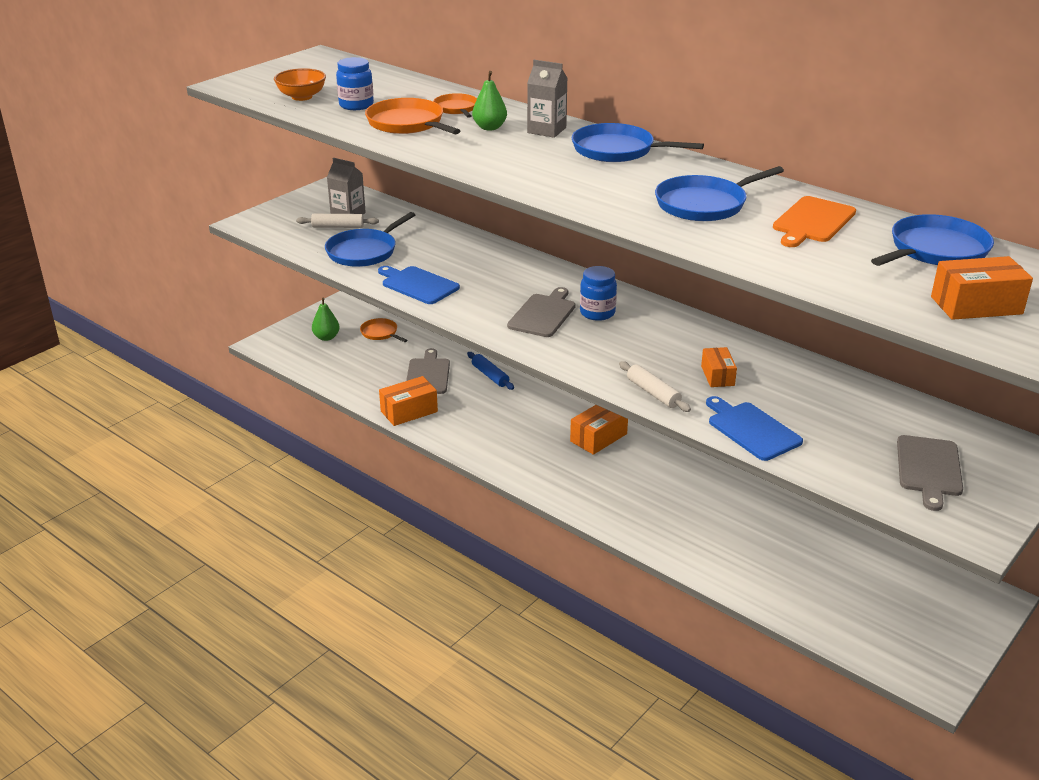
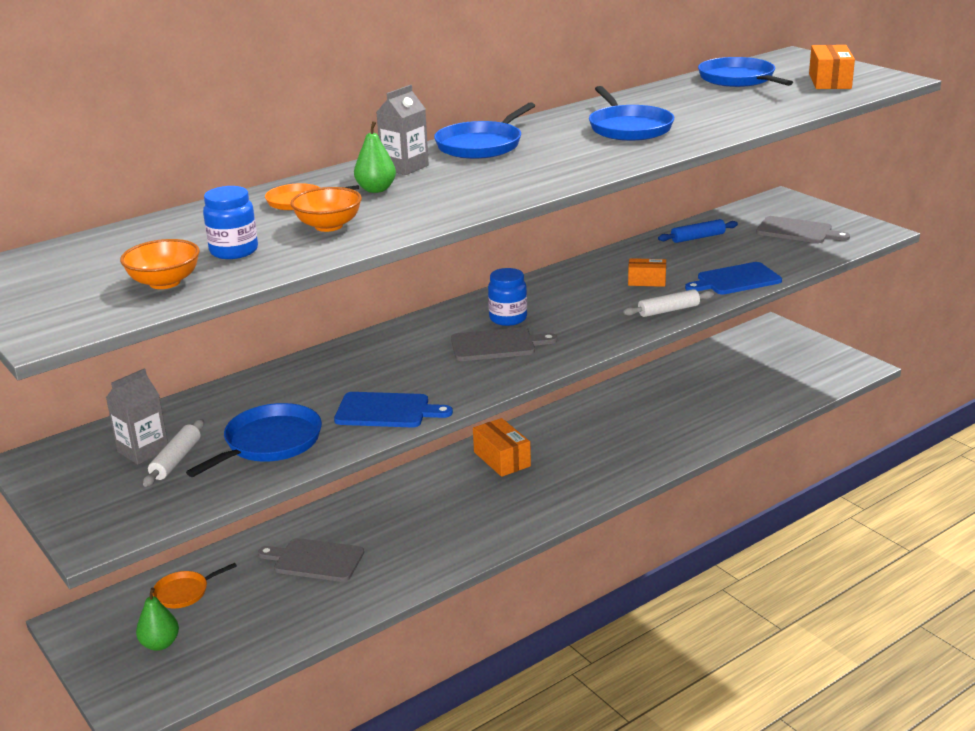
camera: 75 degrees left, 5 degrees down
(364, 251) = (269, 443): blue pan -> blue pan turned 105 degrees counterclockwise
(408, 124) = (328, 226): orange pan -> orange bowl
(409, 411) = (390, 582): orange box -> none
(418, 285) = (387, 411): blue cutting board -> blue cutting board turned 135 degrees counterclockwise
(490, 375) = (344, 514): blue rolling pin -> blue rolling pin (697, 237)
(543, 314) = (497, 345): grey cutting board -> grey cutting board turned 135 degrees clockwise
(812, 222) = (677, 102): orange cutting board -> none

